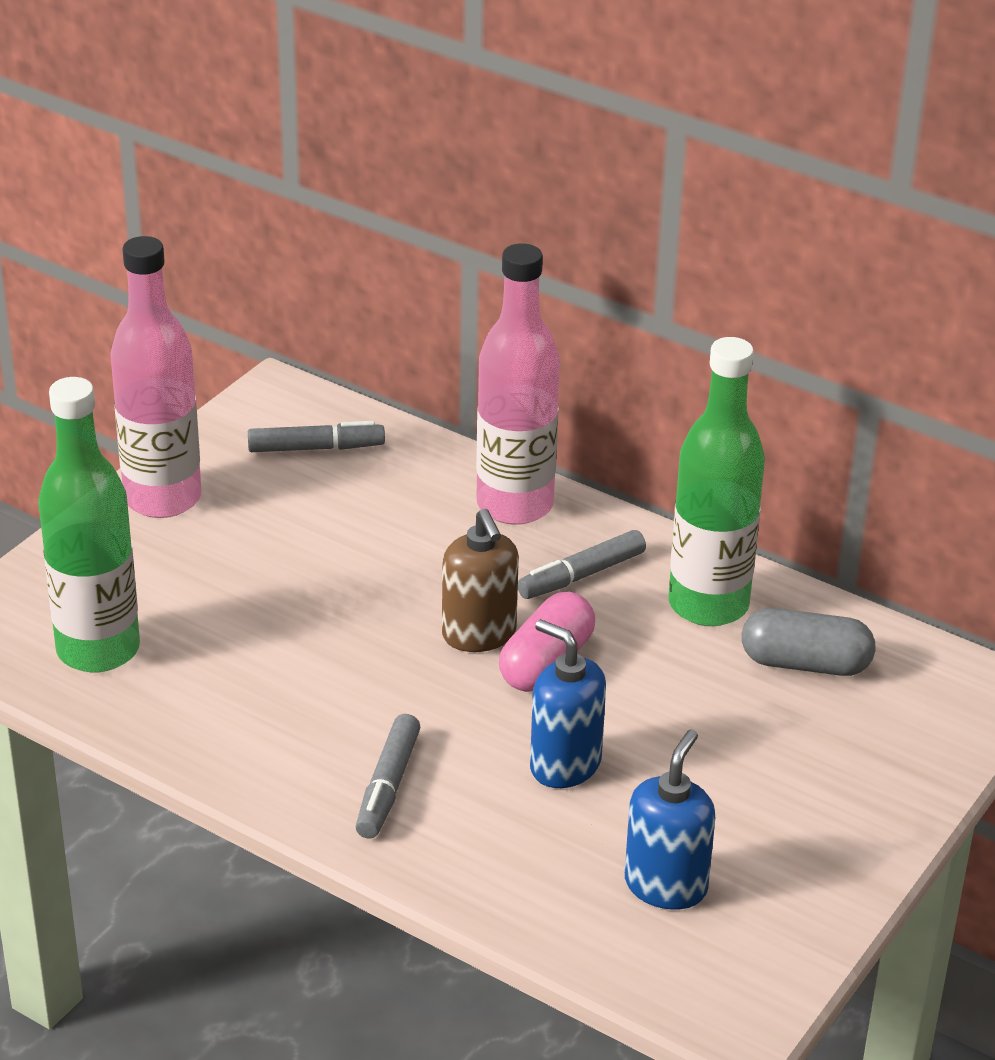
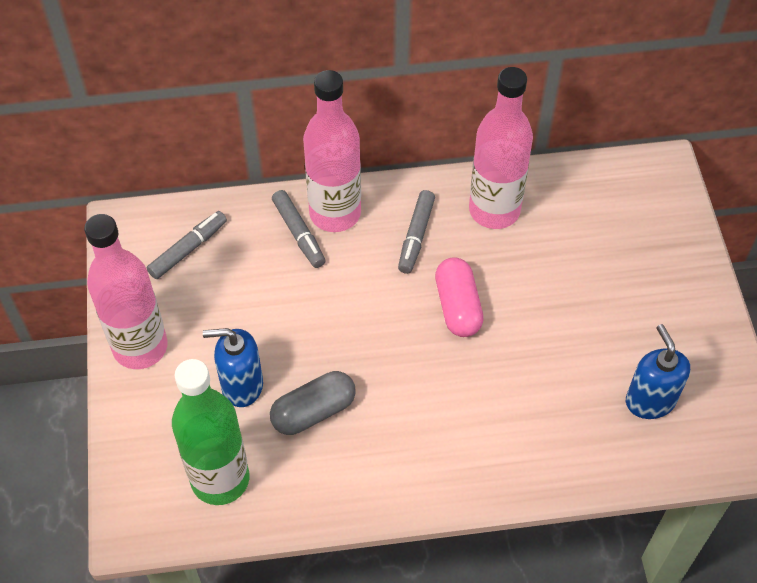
camera: 40 degrees left, 20 degrees up
(388, 786) = (465, 446): grey marker -> grey marker (299, 233)
(479, 634) = (407, 313): brown soap dispenser -> none
(564, 765) = (532, 364): blue soap dispenser -> blue soap dispenser (242, 385)
(708, 605) = (494, 210): green bottle -> pink bottle
(805, 663) = (574, 214): grey capsule -> grey capsule (313, 411)

